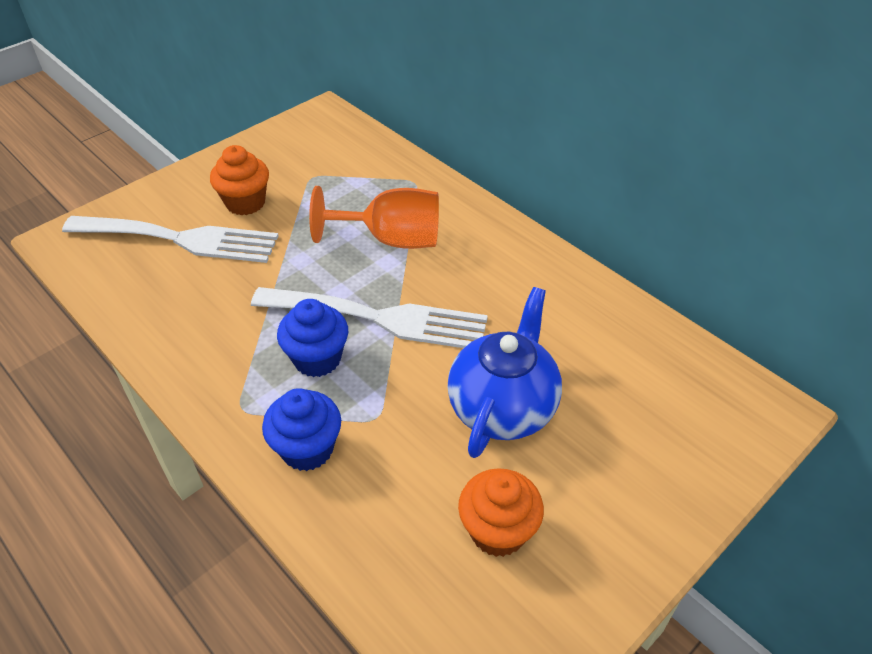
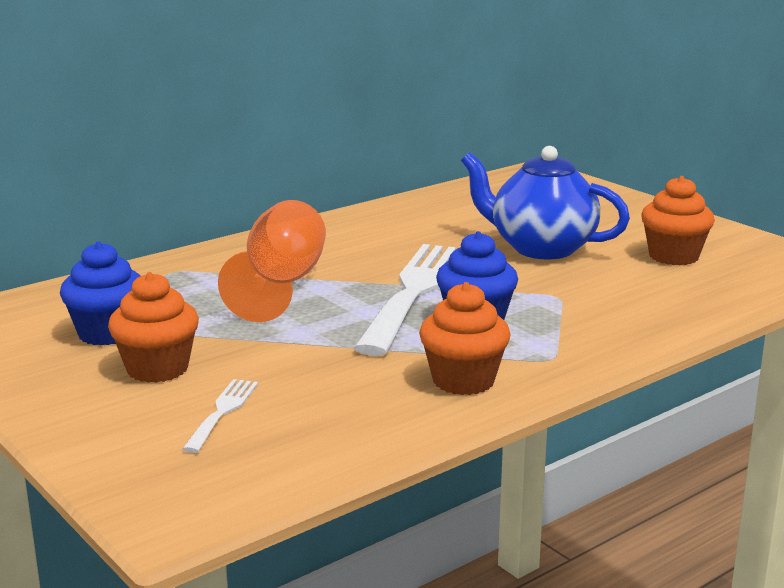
camera: 85 degrees left, 25 degrees down
(180, 239) = (222, 412): white fork -> white fork, size x0.44
(207, 353) = (463, 381): none -> orange cupcake
(307, 449) = (602, 325): blue cupcake -> blue cupcake (107, 333)

